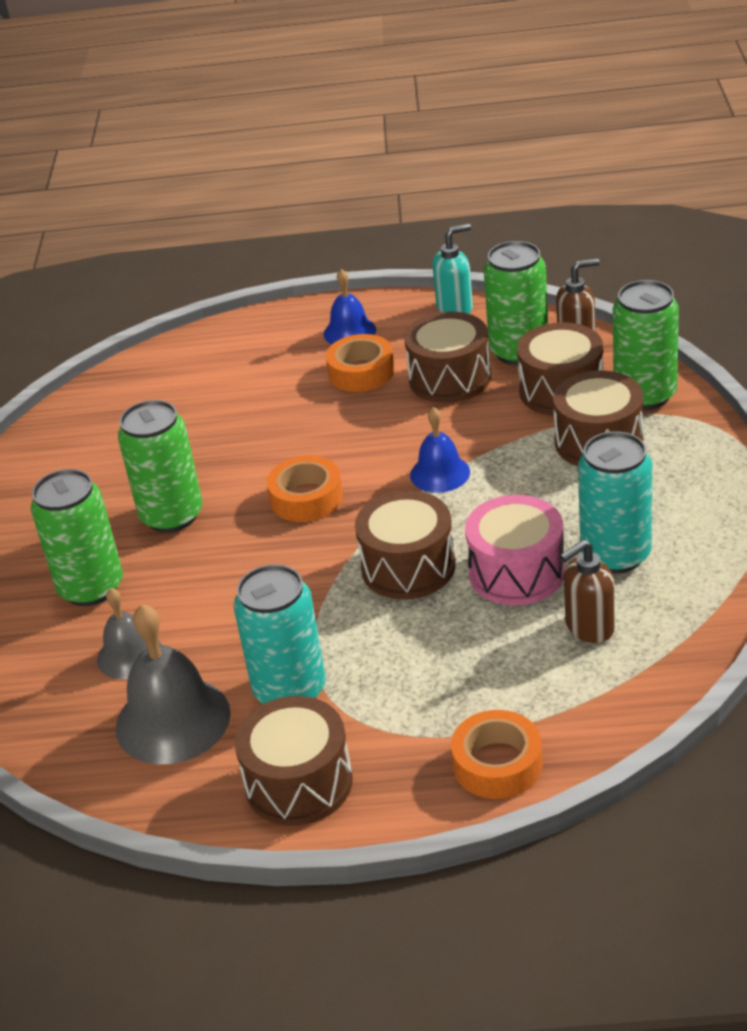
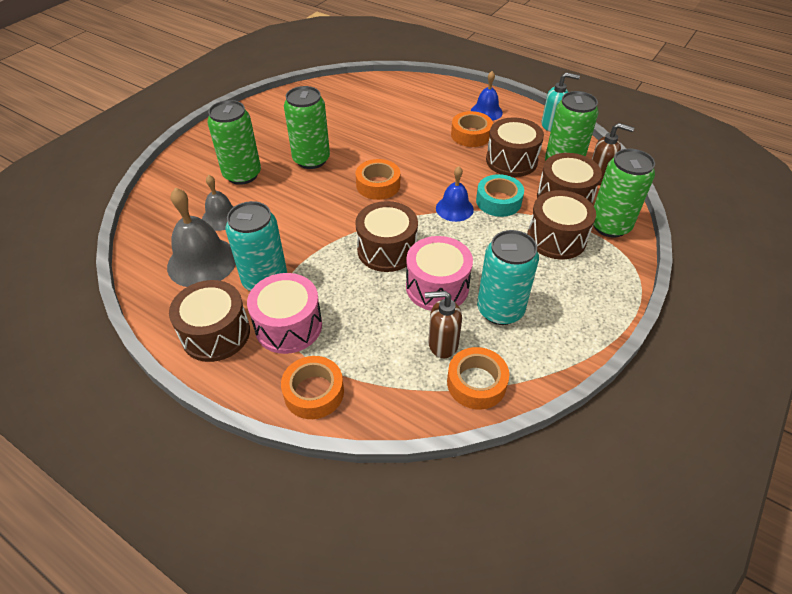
camera: 30 degrees right, 10 degrees up
(383, 719) = (288, 326): none -> pink drum
(485, 435) = (498, 201): none -> turquoise tape
(668, 642) = (476, 383): none -> orange tape

